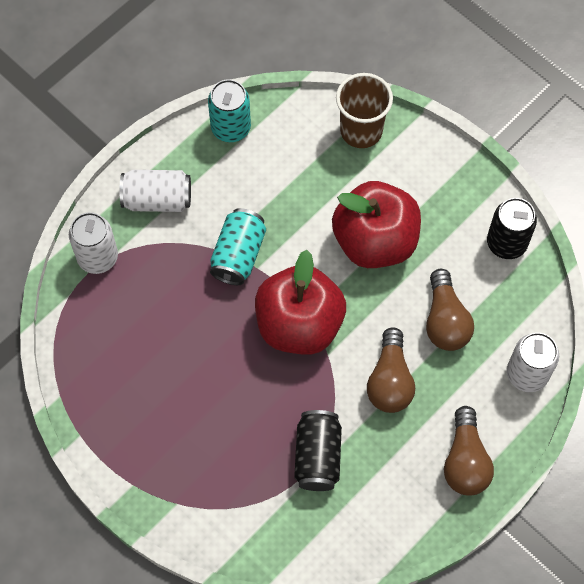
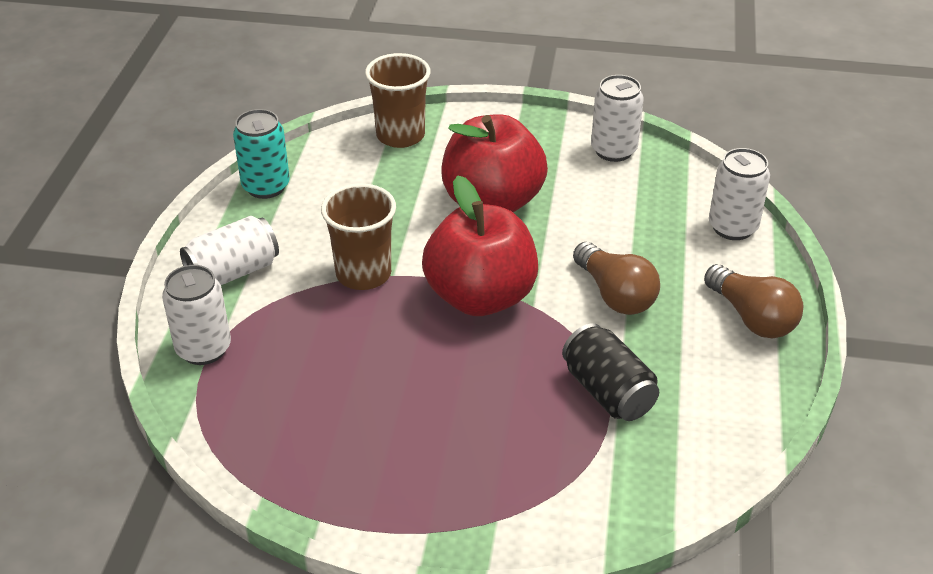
camera: 35 degrees left, 25 degrees down
(238, 255) = (363, 274): turquoise can -> brown cup
(445, 321) = (618, 226): brown light bulb -> none
(506, 243) = (613, 150): black can -> white can

